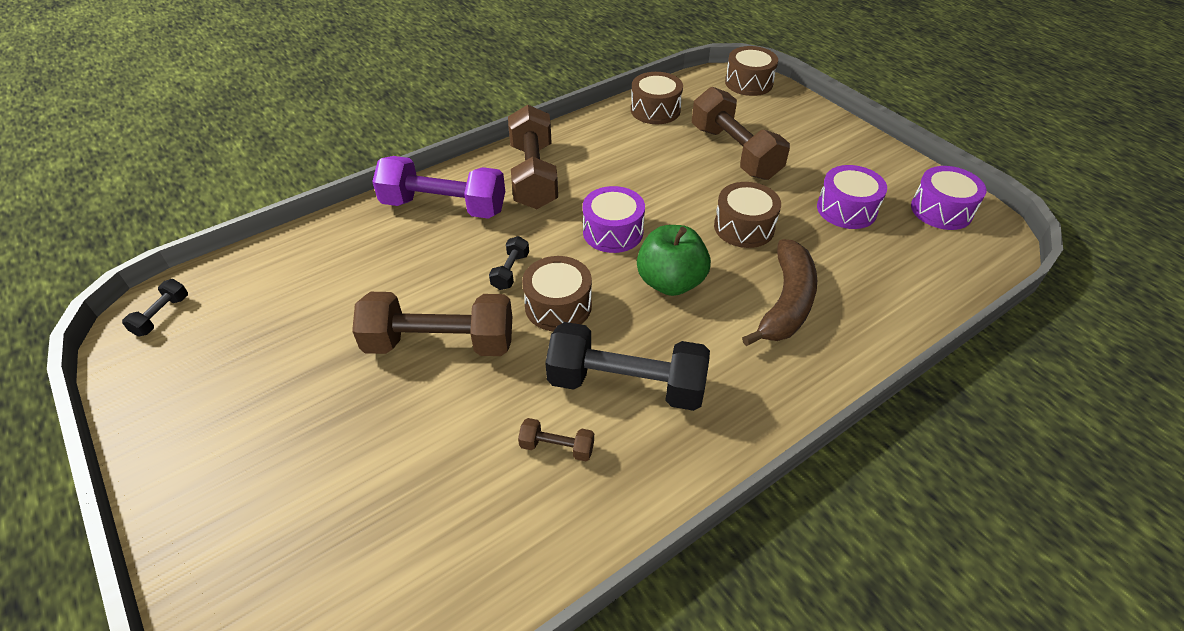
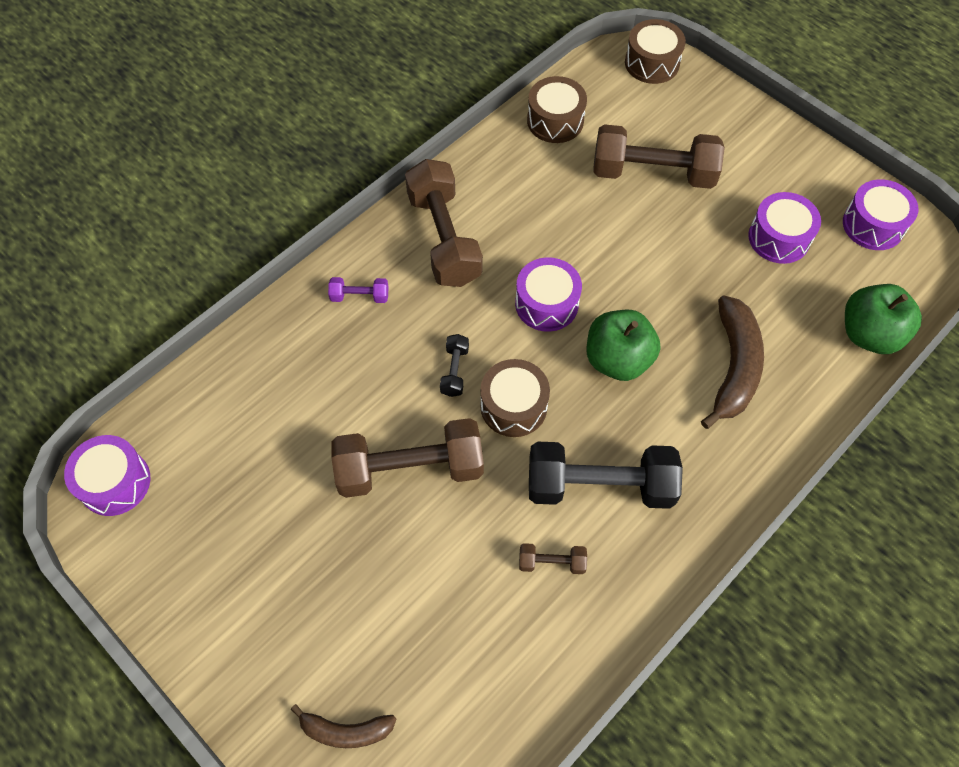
camera: 10 degrees left, 15 degrees up
(162, 316) = (115, 482): black dumbbell -> purple drum
(278, 580) = (346, 731): none -> brown banana
(444, 207) = (360, 296): purple dumbbell -> purple dumbbell, size x0.44
(734, 152) = (653, 173): brown dumbbell -> brown dumbbell turned 45 degrees counterclockwise
(744, 227) = (679, 277): brown drum -> none
(931, 293) = (869, 334): none -> green apple

